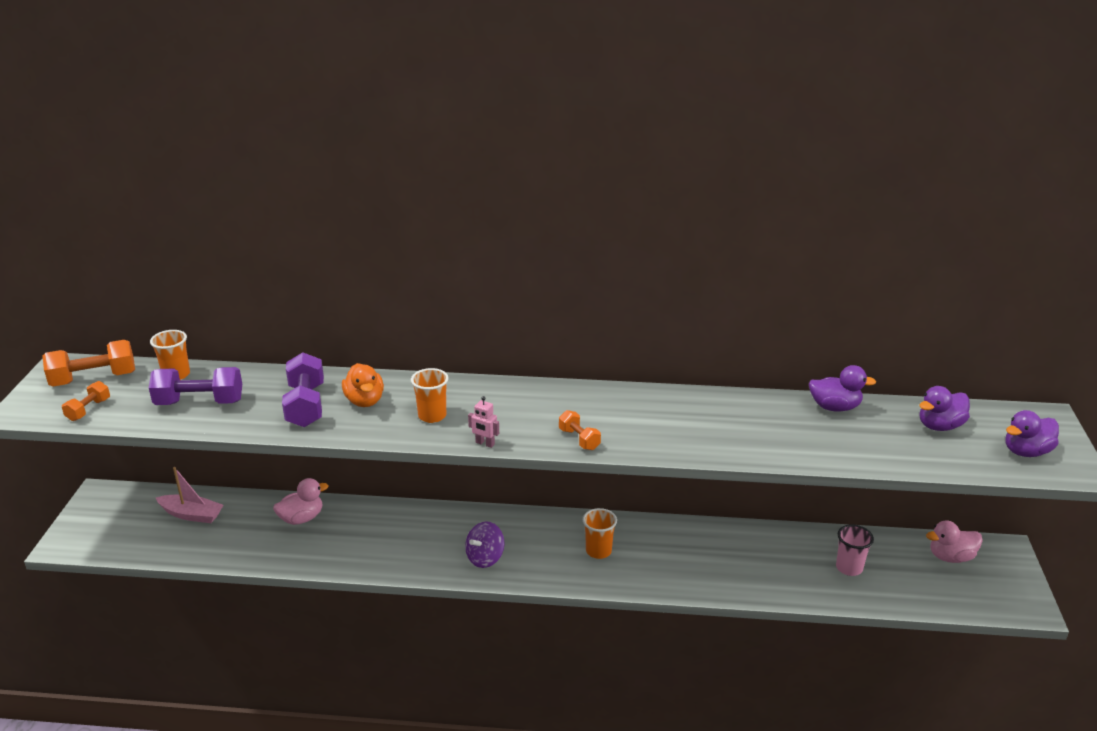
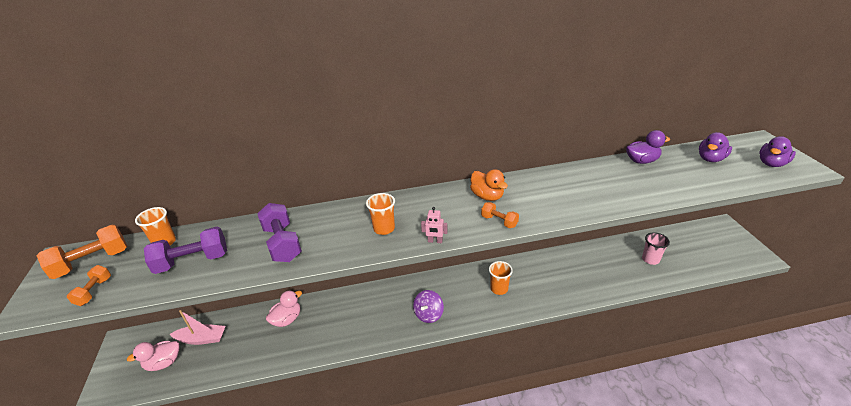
camera: 15 degrees left, 5 degrees up
(365, 401) = (327, 229): orange duck -> orange duck (487, 196)
(950, 557) = (699, 237): pink duck -> pink duck (164, 363)

